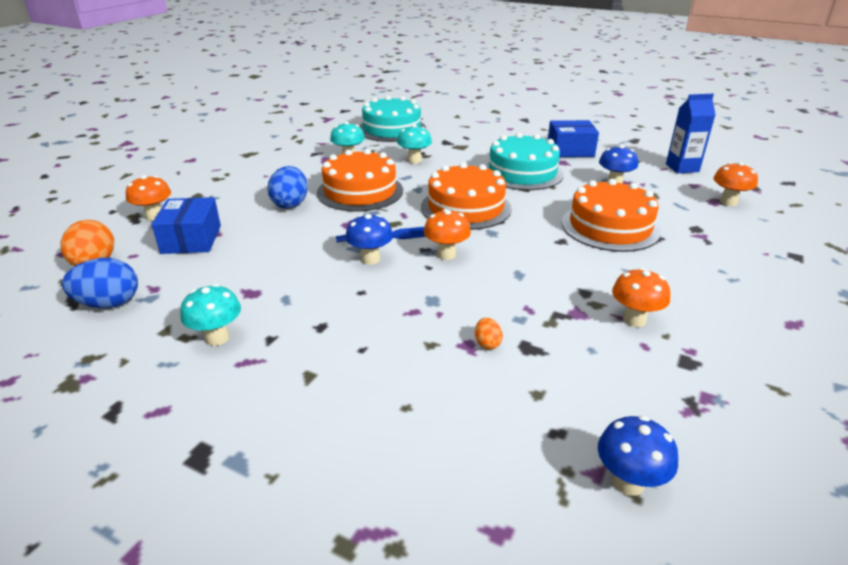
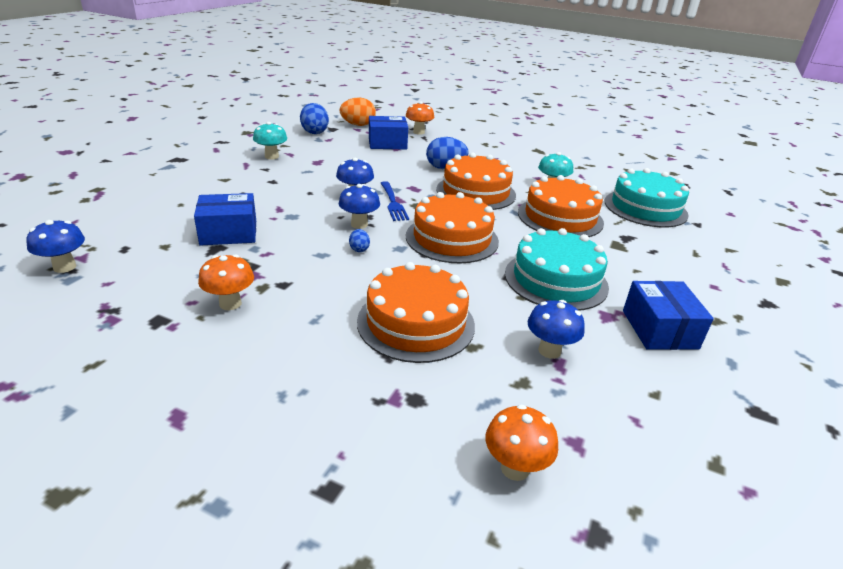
camera: 85 degrees right, 0 degrees up
(414, 160) = (560, 217): turquoise mushroom -> orange cake
(446, 254) = (359, 224): orange mushroom -> blue mushroom
(487, 343) = (229, 233): orange egg -> blue box
(501, 253) = (359, 249): none -> blue egg
(682, 168) = (650, 447): blue carton -> none

